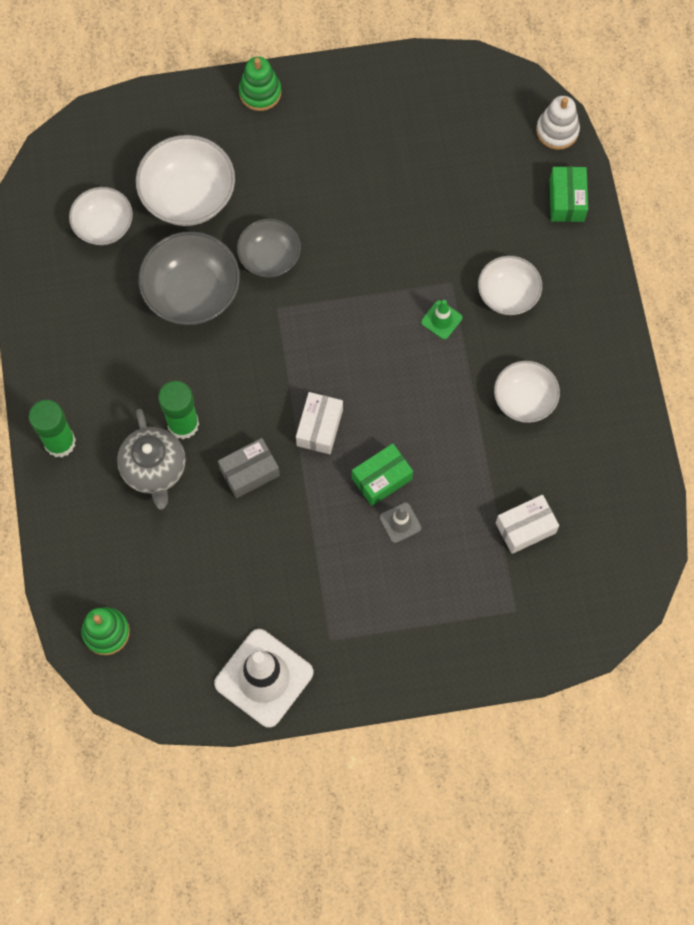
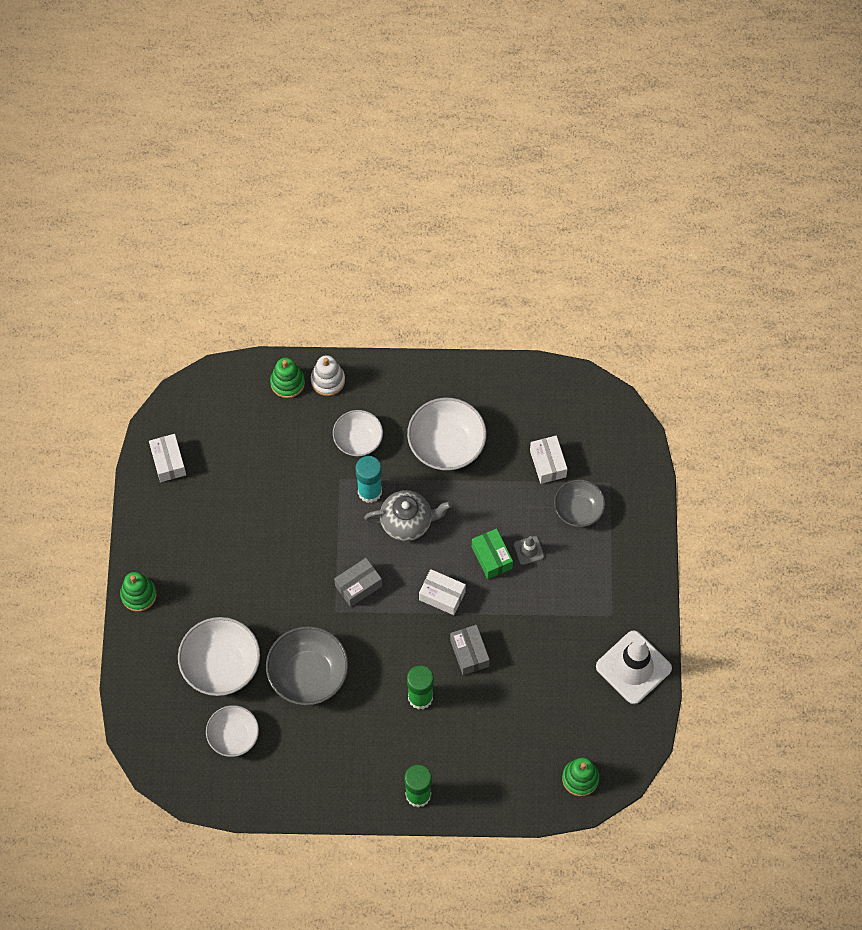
camera: 80 degrees left, 5 degrees down
(154, 469) = (454, 724): grey teapot -> grey teapot (407, 522)
(269, 257) = (290, 610): grey bowl -> grey bowl (578, 510)
(315, 328) = (358, 586): none -> grey box
(433, 91) = (168, 462): none -> white box
(441, 320) = (369, 491): green traffic cone -> turquoise glue stick
(524, 399) = (446, 445): white bowl -> white bowl, size x1.56
(557, 131) = (226, 377): white stacking toy -> white stacking toy (328, 380)
(566, 200) = (287, 382): green box -> green stacking toy

